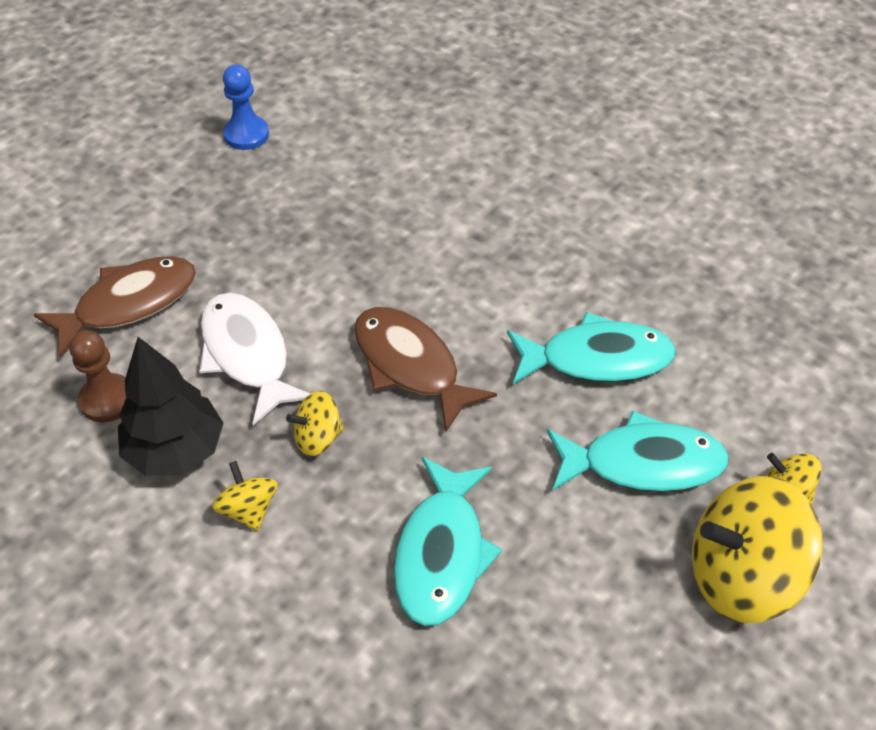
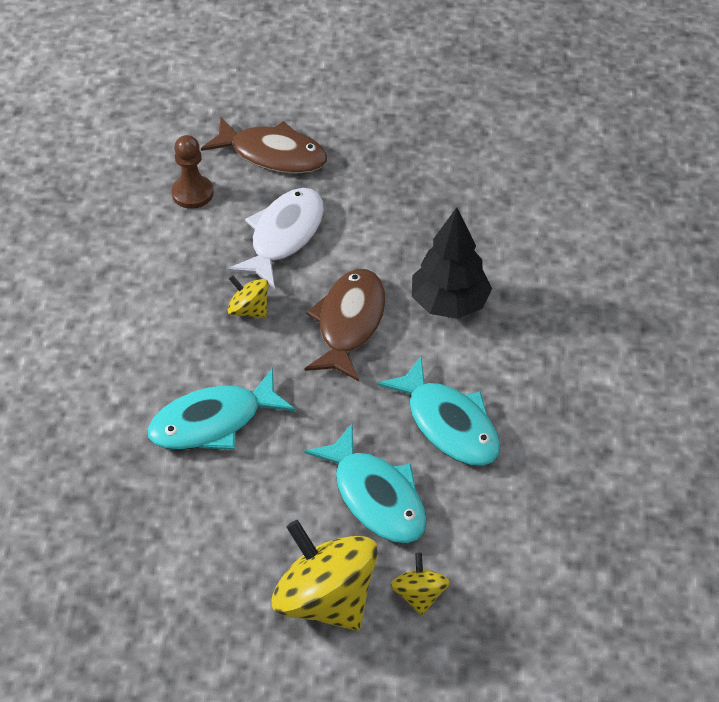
camera: 55 degrees right, 0 degrees up
(176, 451) = (182, 248): black tree -> black tree (449, 303)
(246, 135) = (476, 115): blue pawn -> none
(248, 509) = (169, 308): yellow spinning top -> none

